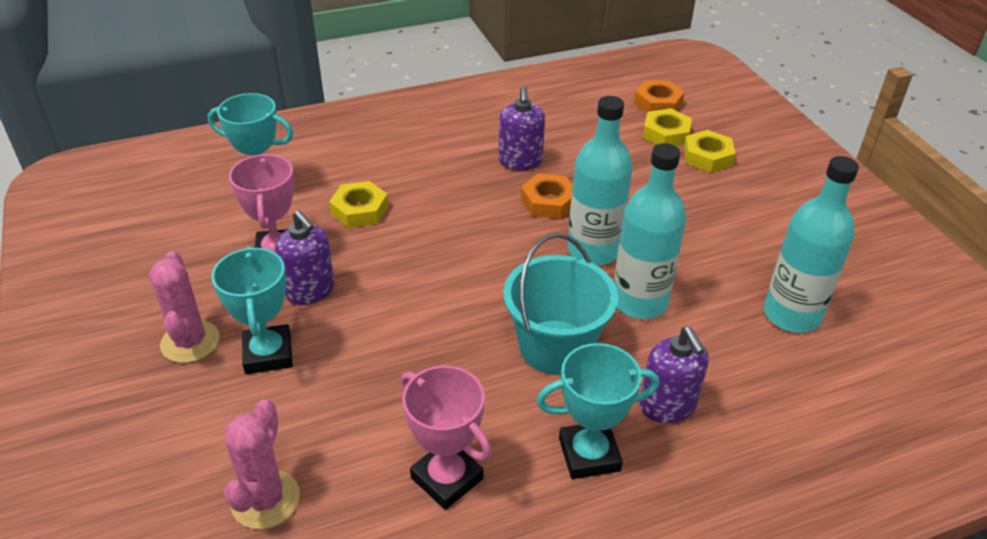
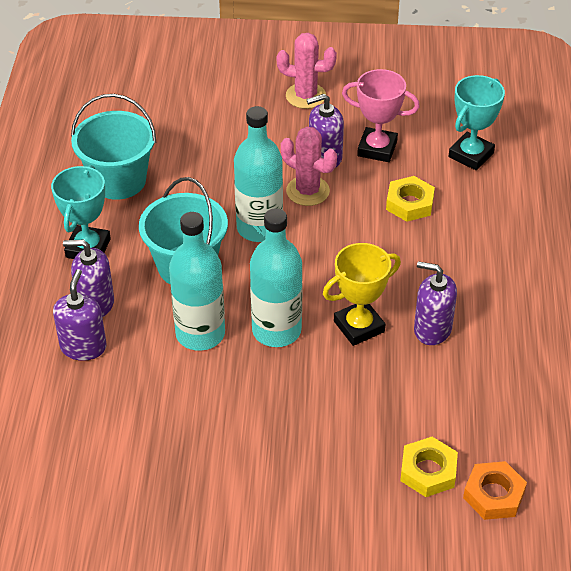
camera: 115 degrees right, 5 degrees up
(265, 500) = (157, 108): pink cactus -> pink cactus (307, 191)
(268, 354) = (272, 127): turquoise trophy -> none
(447, 478) = (118, 180): pink trophy -> turquoise bucket
(548, 202) = (359, 326): orange nut -> yellow trophy
(707, 156) = (369, 487): yellow nut -> none
(733, 389) = (83, 347): none -> purple soap dispenser
(791, 315) = (124, 425): turquoise bottle -> turquoise bottle (259, 228)

